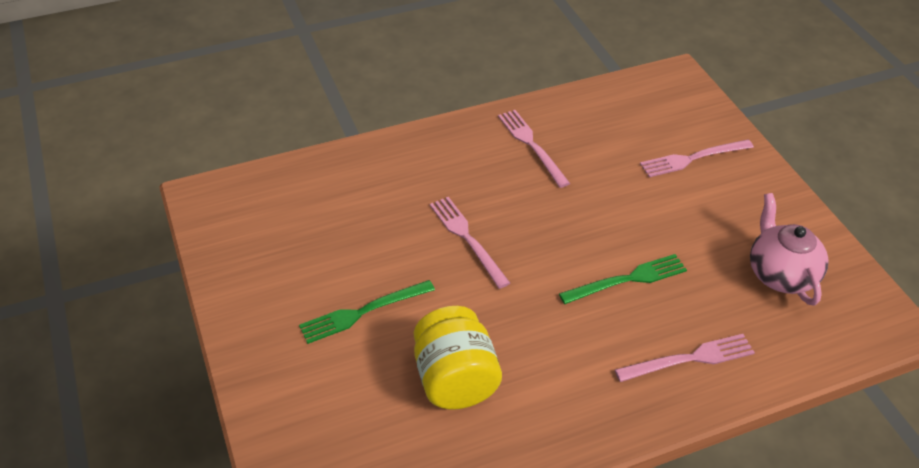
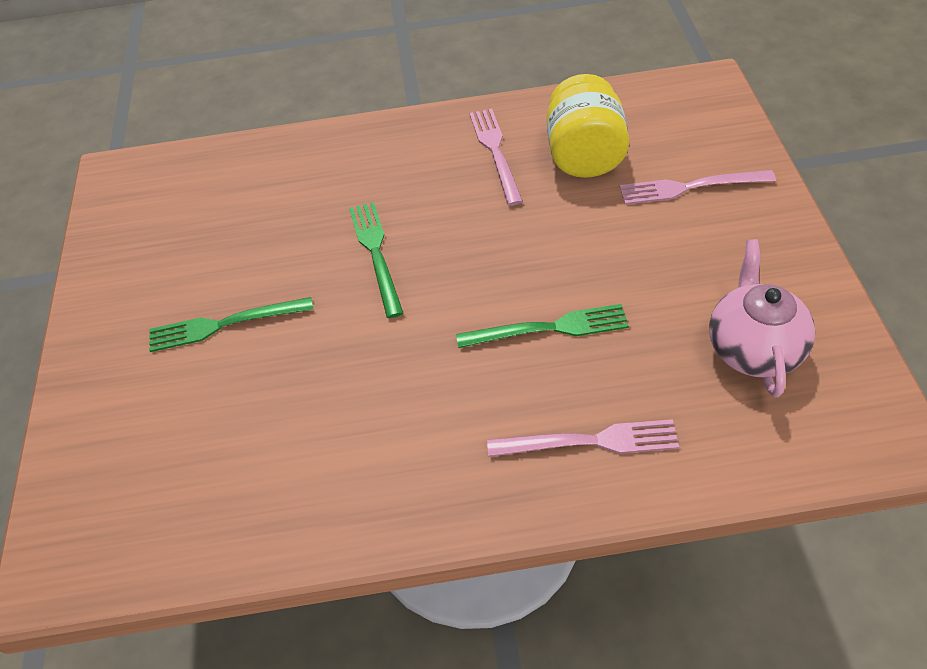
camera: 20 degrees right, 5 degrees up
(455, 379) = (293, 420): yellow jar -> yellow jar (584, 155)
(467, 239) = (376, 254): pink fork -> green fork

